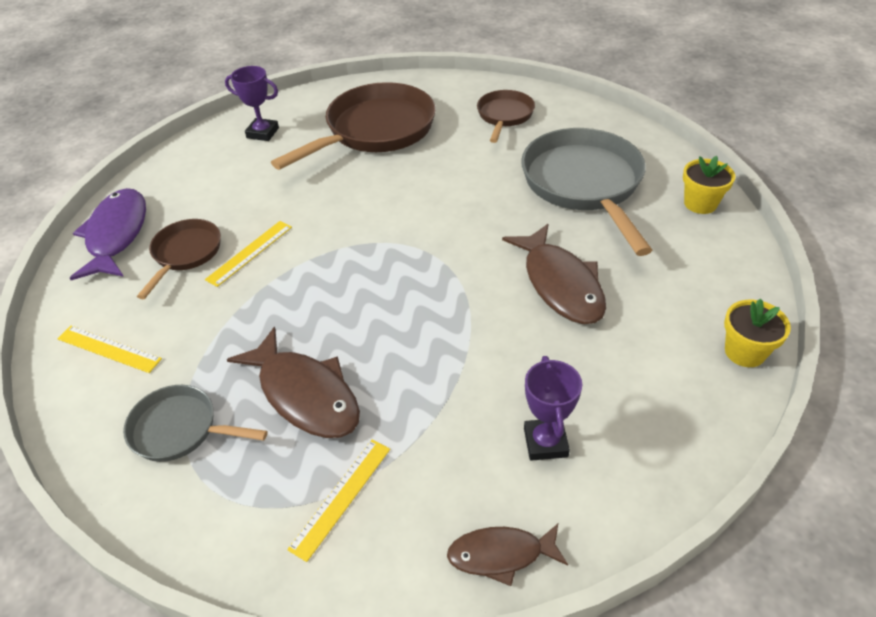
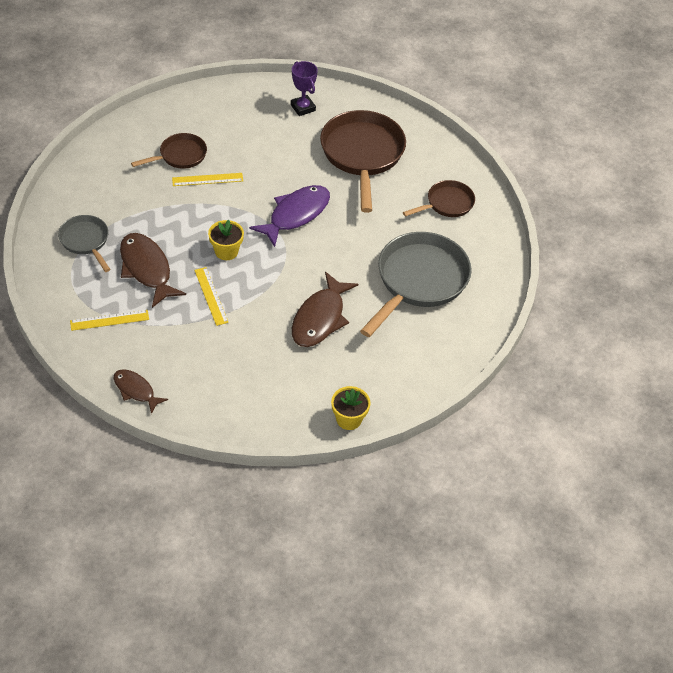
camera: 40 degrees right, 5 degrees up
(109, 349) = (98, 180): yellow ruler -> yellow ruler (211, 296)
(116, 234) = (163, 118): purple fish -> purple fish (296, 214)
(305, 394) = (146, 269): brown fish -> brown fish turned 150 degrees clockwise
(375, 130) = (362, 155): brown pan -> brown pan turned 90 degrees counterclockwise
(545, 442) = (208, 372): purple trophy -> none
(700, 203) = (460, 343): yellow flower pot -> yellow flower pot (226, 251)

